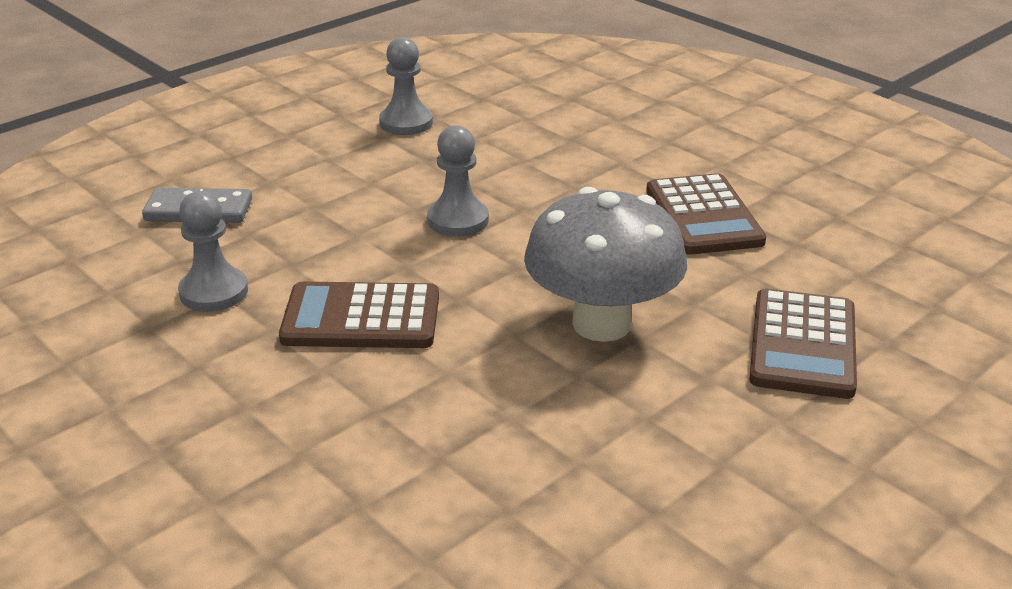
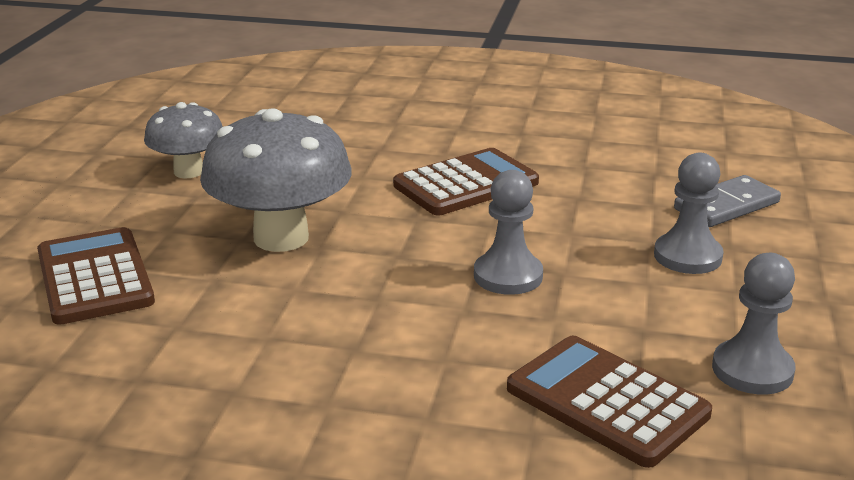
camera: 145 degrees right, 5 degrees down
(214, 292) = (592, 165): grey pawn -> grey pawn (687, 256)
(633, 466) = (188, 172): none -> grey mushroom
(703, 216) = (264, 375): brown calculator -> brown calculator (607, 401)

